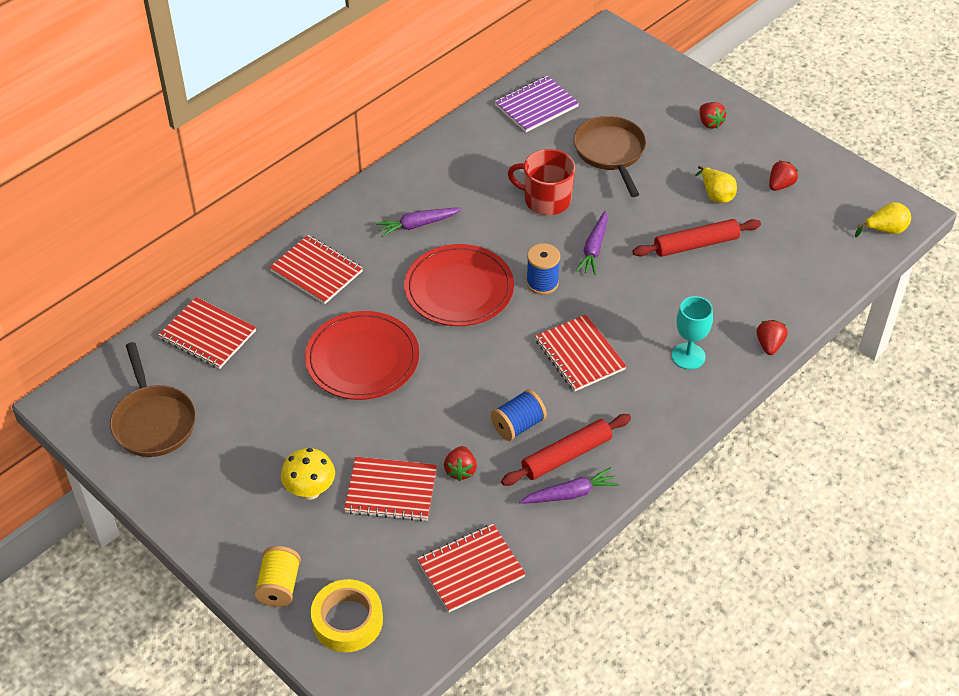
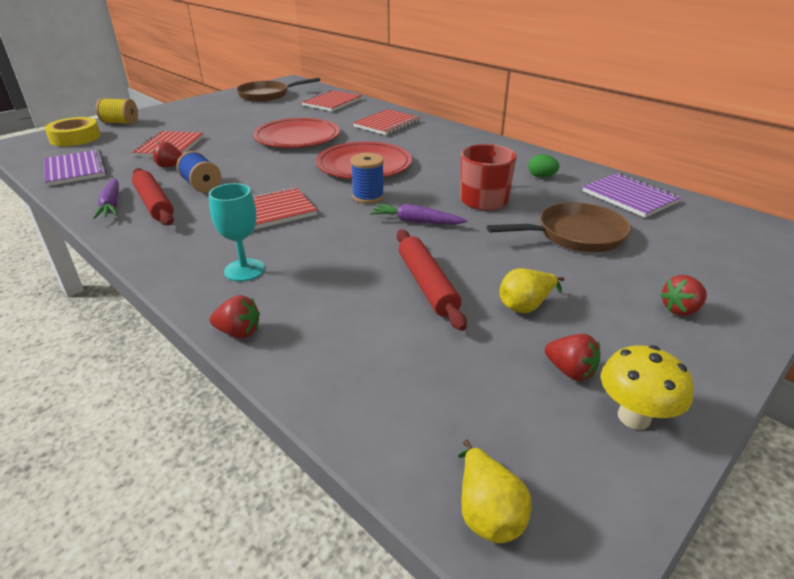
camera: 90 degrees right, 15 degrees down
(310, 491) = (187, 127): yellow mushroom -> yellow mushroom (634, 417)
(418, 225) = (439, 151): purple carrot -> none
(471, 569) = (75, 169): red notebook -> purple notebook
(491, 154) = (541, 177): none -> green egg

